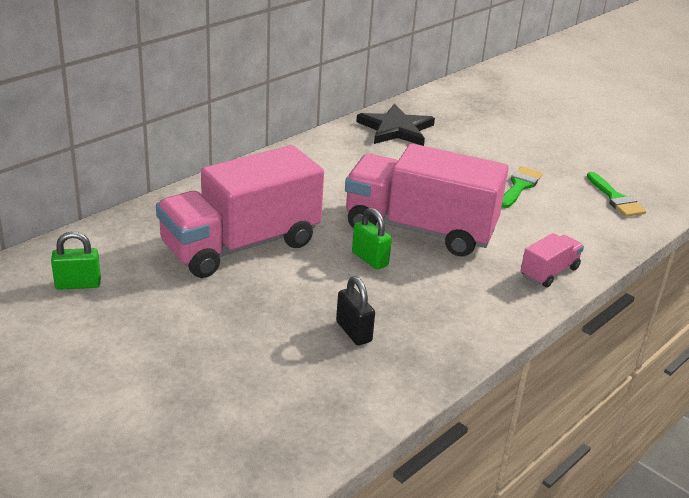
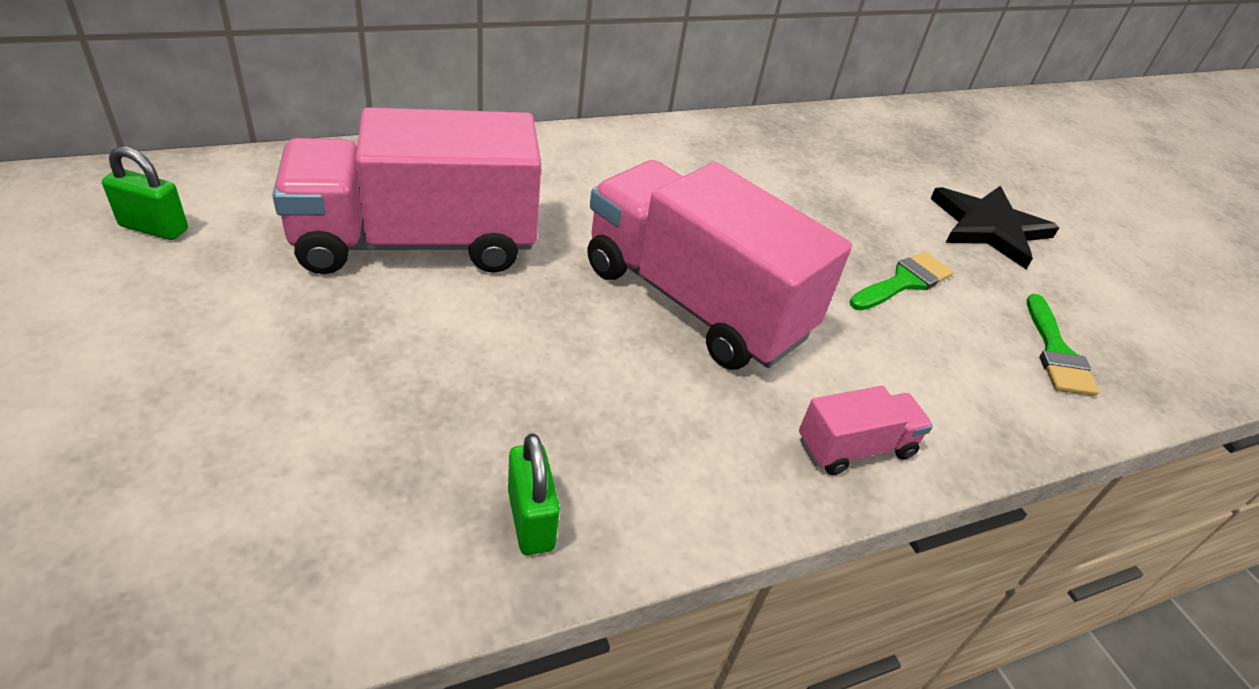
camera: 20 degrees right, 10 degrees up
(354, 332) = (450, 440): black padlock -> none
(370, 259) = (580, 324): green padlock -> green padlock (531, 520)
(396, 129) = (775, 145): black star -> black star (989, 227)

